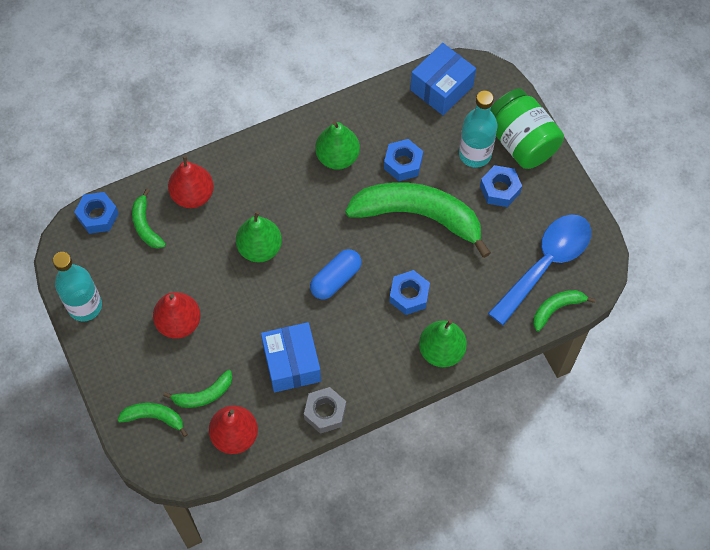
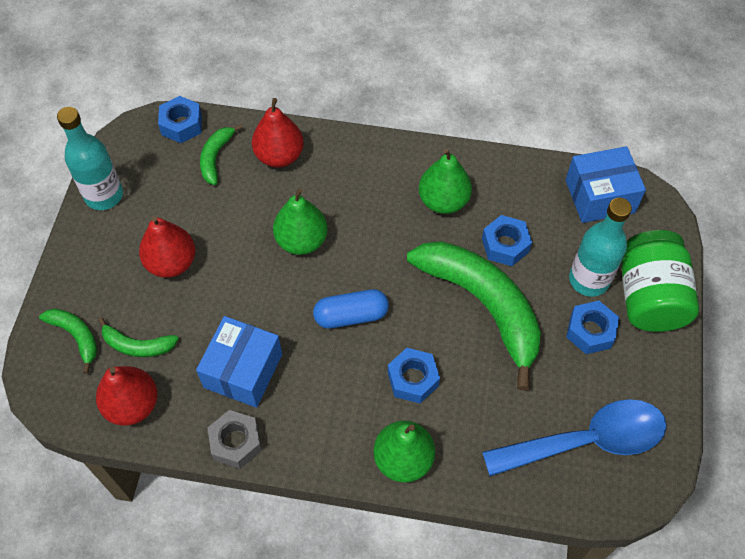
camera: 35 degrees right, 5 degrees down
(556, 309) = (564, 498): green banana -> none

